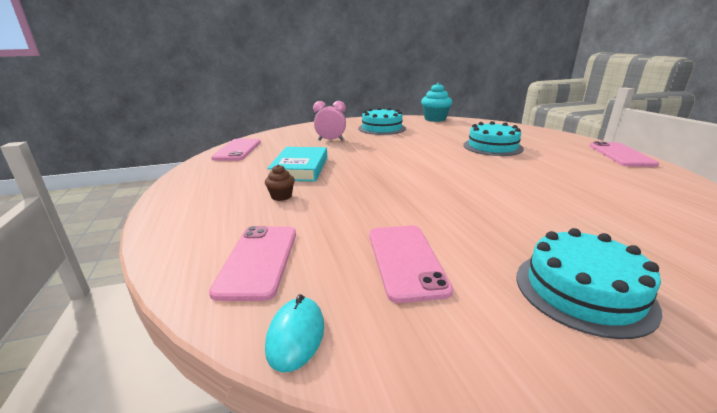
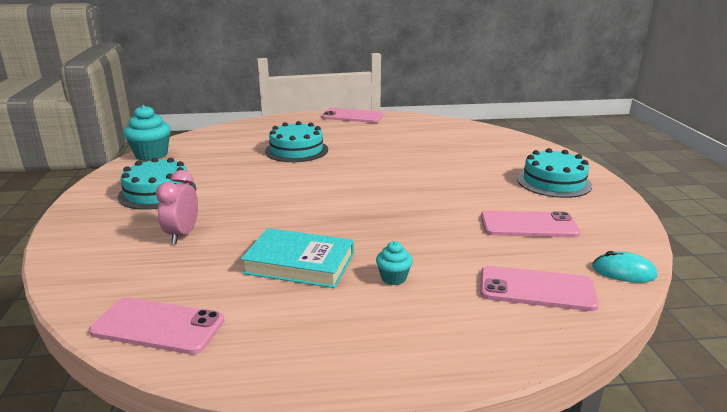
camera: 80 degrees left, 0 degrees up
(281, 196) = (393, 278): brown cupcake -> turquoise cupcake

